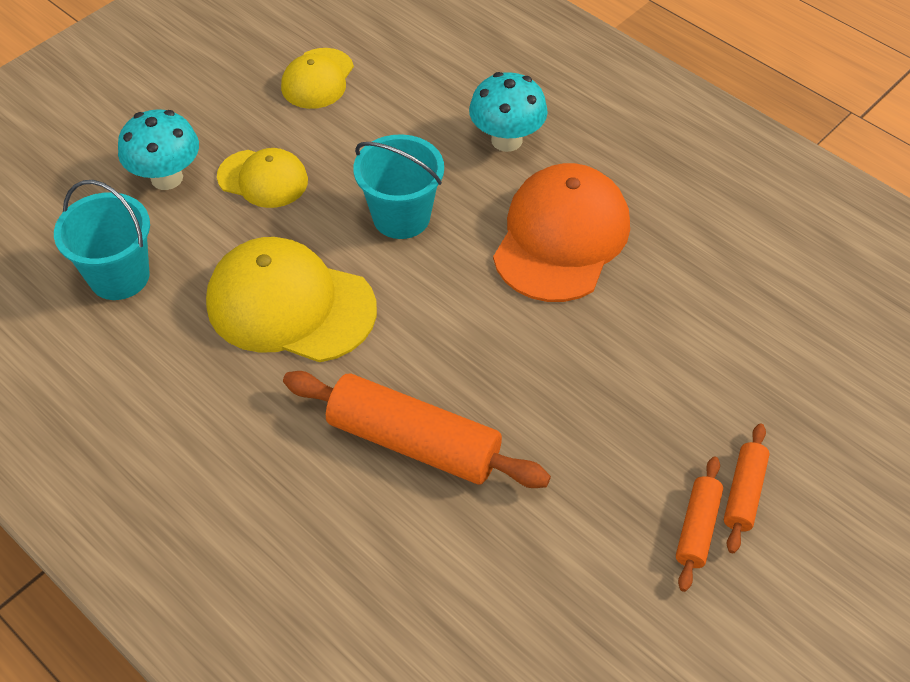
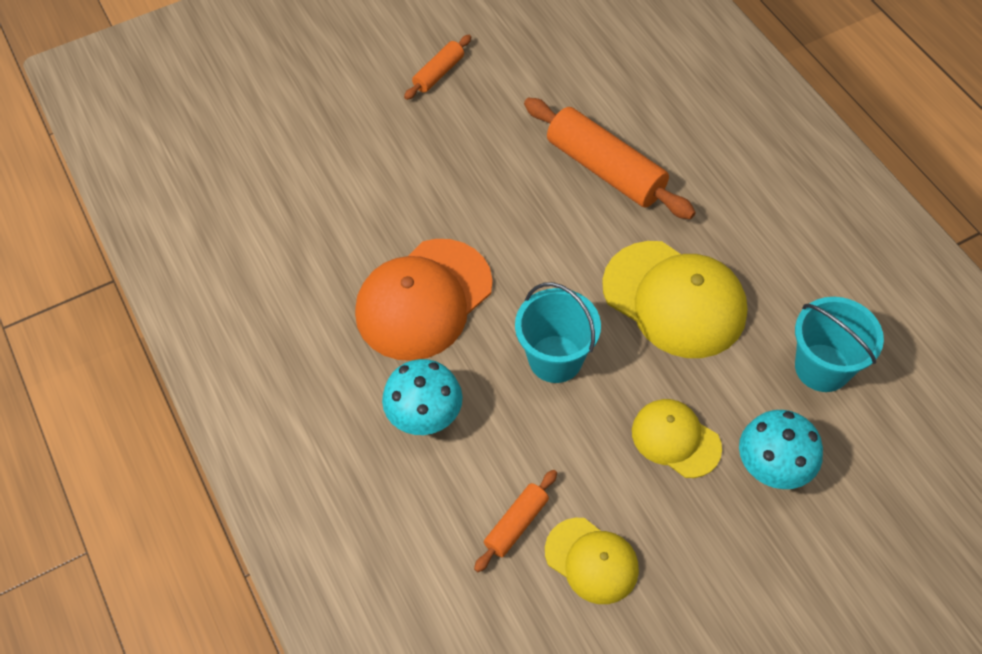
camera: 160 degrees left, 5 degrees up
(317, 79) = (591, 560): yellow cap -> yellow cap turned 90 degrees clockwise
(743, 493) = (396, 84): orange rolling pin -> orange rolling pin (516, 524)

